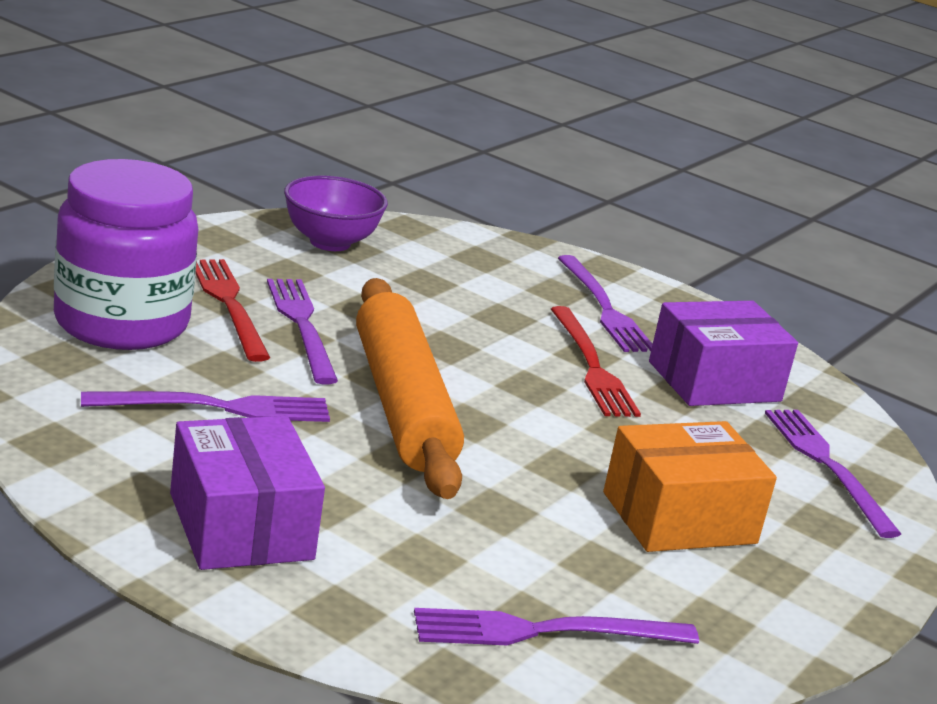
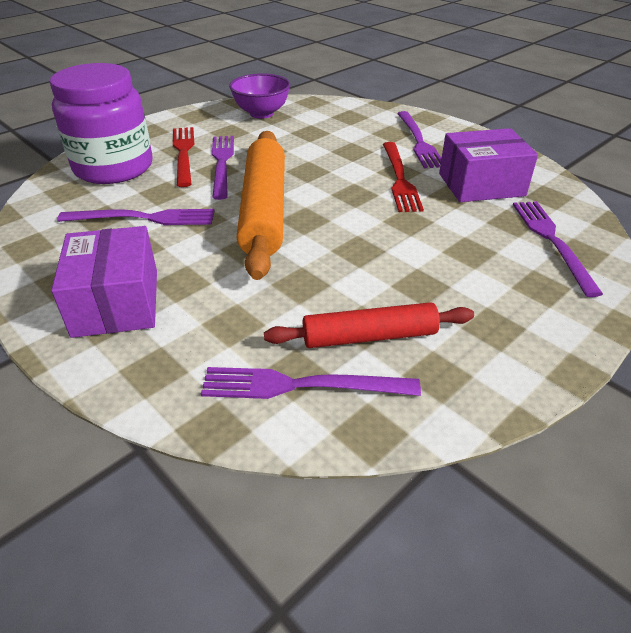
camera: 15 degrees right, 15 degrees up
(613, 577) = (369, 336): none -> red rolling pin
(679, 518) = (432, 285): orange box -> none

